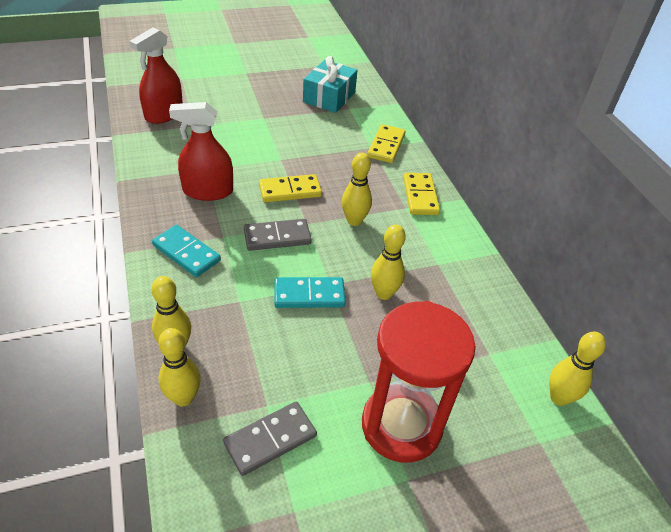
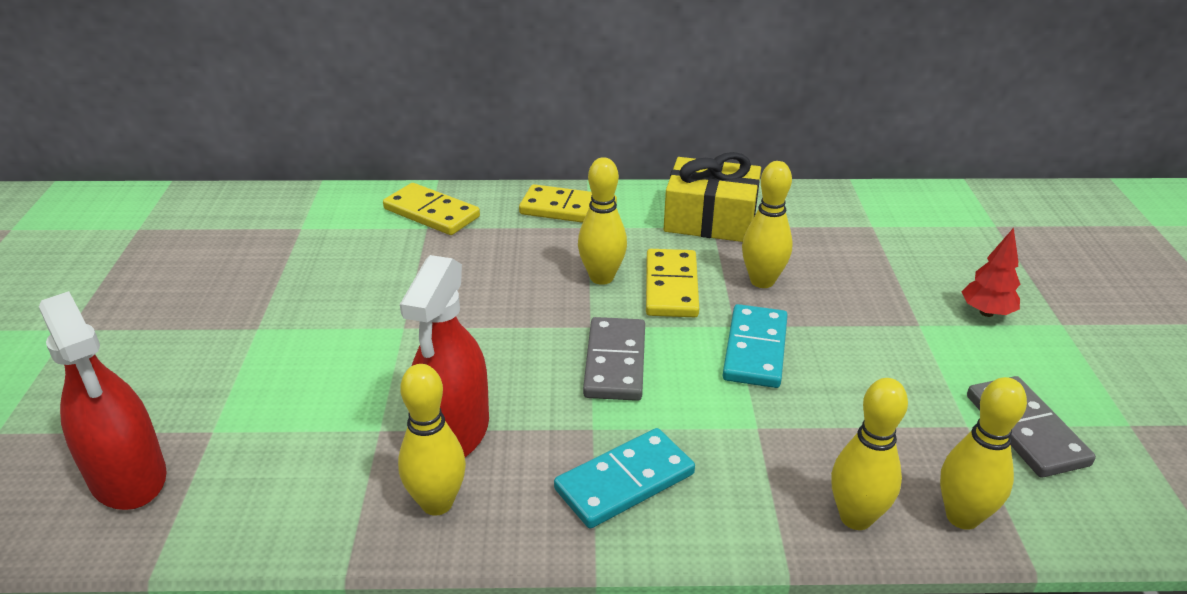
camera: 70 degrees left, 10 degrees down
(290, 191) = (500, 330): yellow domino -> yellow domino (671, 287)
(329, 97) = (249, 242): turquoise gift -> none
(401, 425) = (986, 312): red hourglass -> red tree
(446, 262) = (710, 219): none -> yellow gift
(559, 397) = (935, 198): yellow bowling pin -> yellow bowling pin (437, 503)

